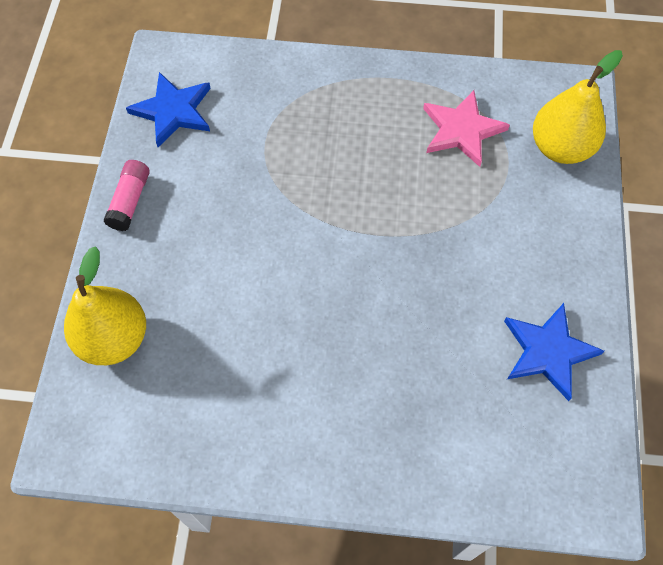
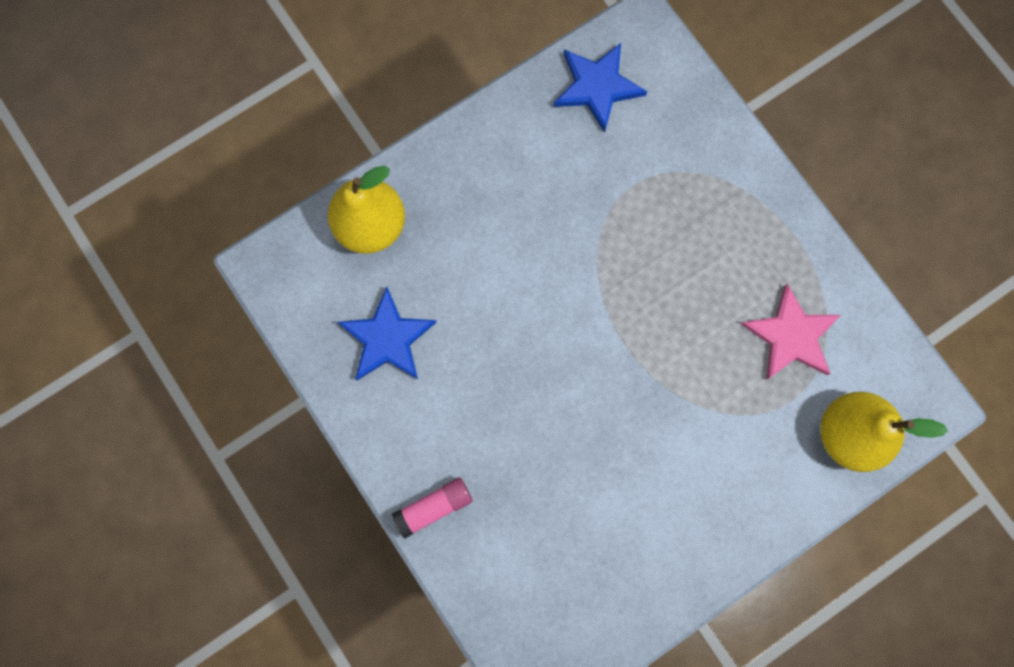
camera: 50 degrees right, 15 degrees up
(130, 201) = (488, 130): pink glue stick -> pink glue stick (433, 507)
(548, 352) = (636, 562): blue star -> blue star (387, 338)

